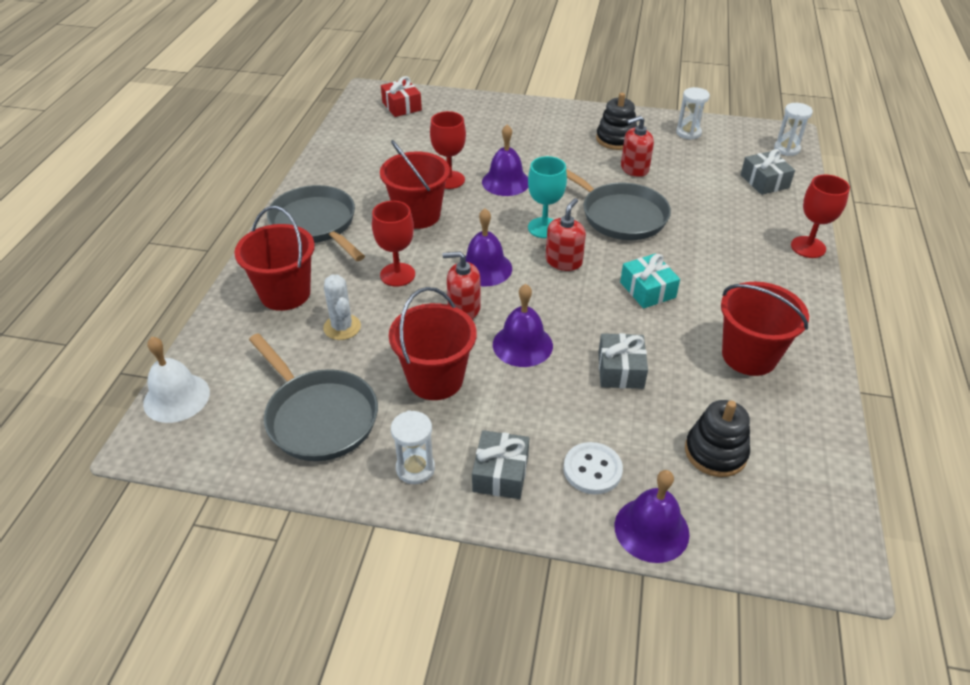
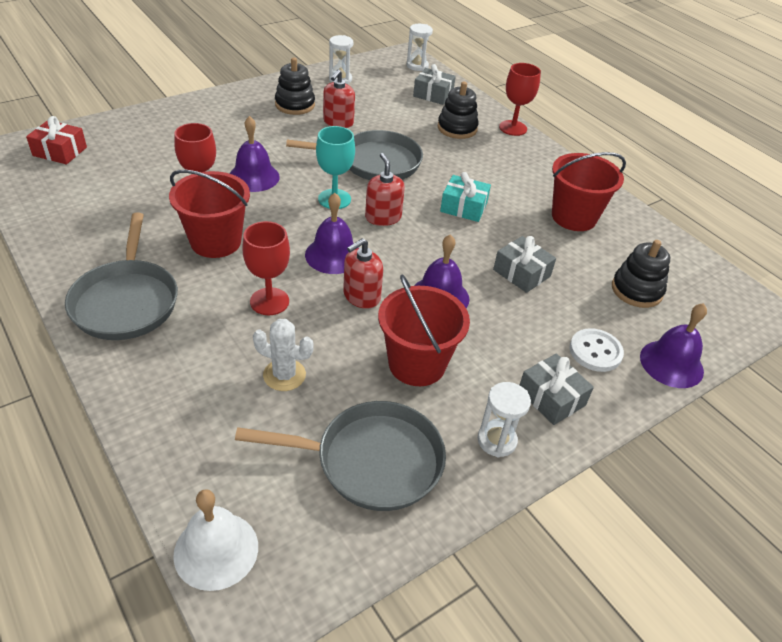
camera: 50 degrees left, 0 degrees up
(285, 293) = (187, 381): red bucket -> none
(316, 224) = (126, 301): grey pan -> grey pan turned 105 degrees counterclockwise
(744, 221) = (457, 128): none -> black stacking toy

